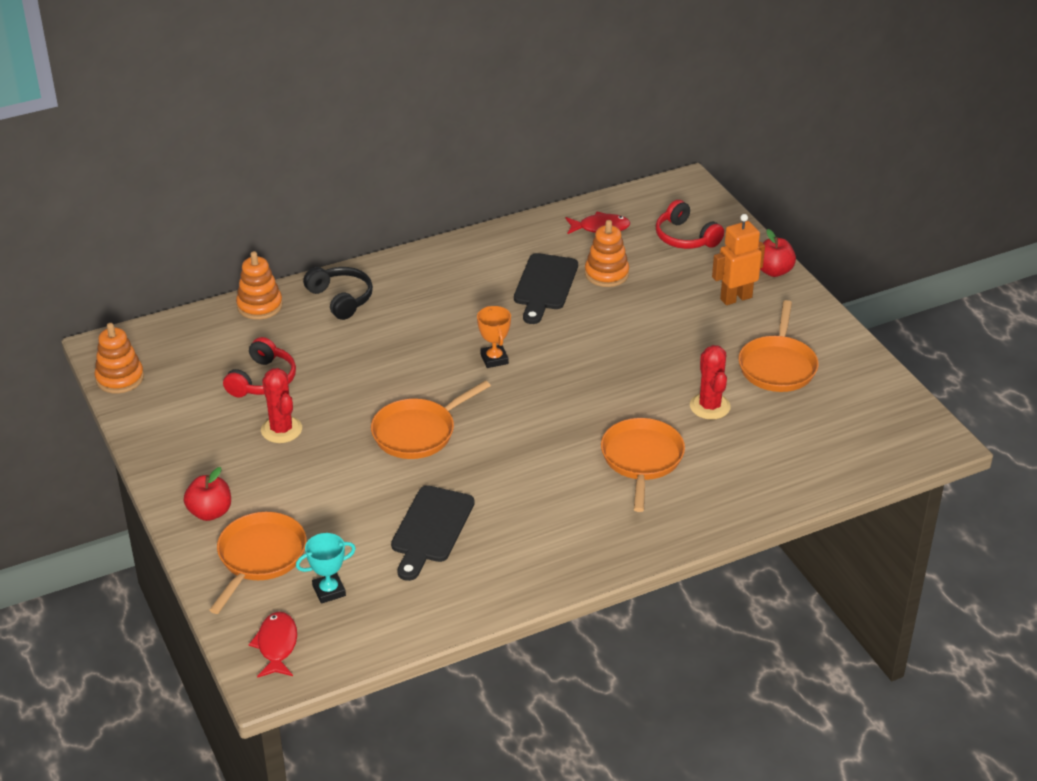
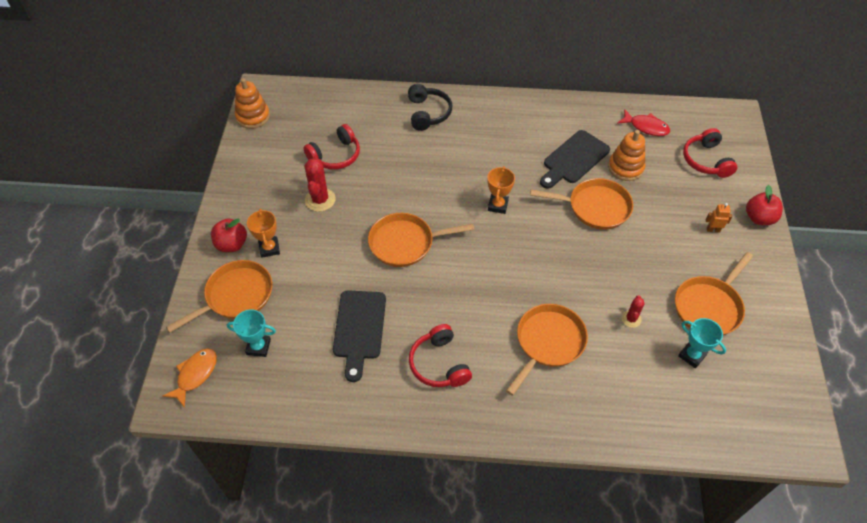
camera: 30 degrees right, 15 degrees up
(259, 306) = (373, 97): orange stacking toy -> none
(260, 498) = (269, 248): none -> orange trophy
(277, 645) = (195, 375): red fish -> orange fish
(431, 529) = (359, 329): black cutting board -> black cutting board turned 45 degrees counterclockwise
(543, 523) = (439, 364): none -> red headphones
(601, 322) = (595, 207): none -> orange pan
(710, 406) = (631, 319): red cactus -> red cactus, size x0.58
(735, 298) = (713, 230): orange robot -> orange robot, size x0.50
(789, 413) = (692, 355): none -> turquoise trophy

